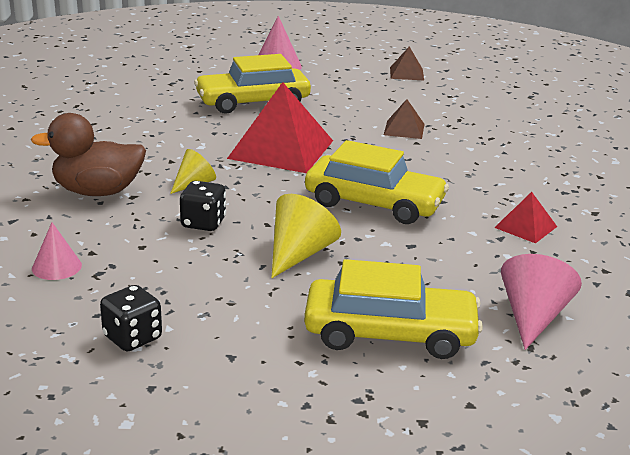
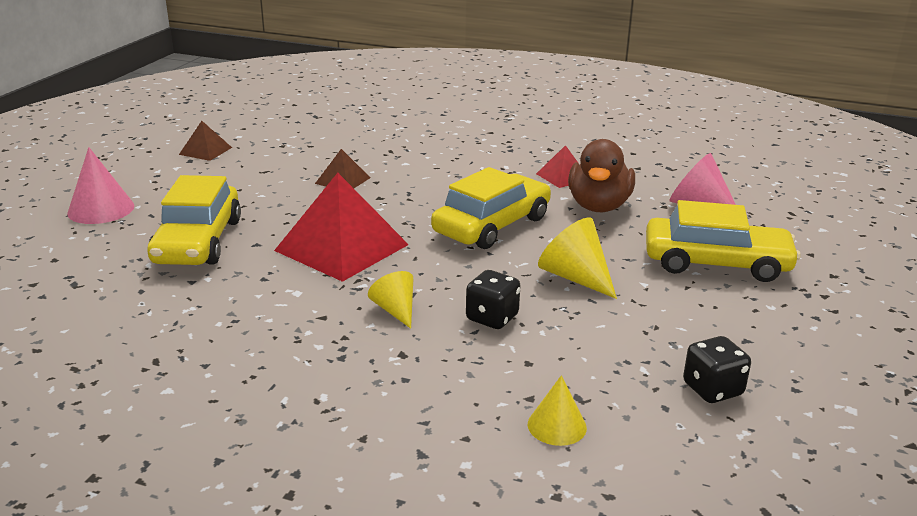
camera: 70 degrees left, 0 degrees up
(56, 267) = (557, 425): pink cone -> yellow cone
(97, 192) = (376, 378): brown duck -> brown duck (599, 206)
(390, 333) = (716, 263): yellow car -> yellow car turned 75 degrees clockwise

